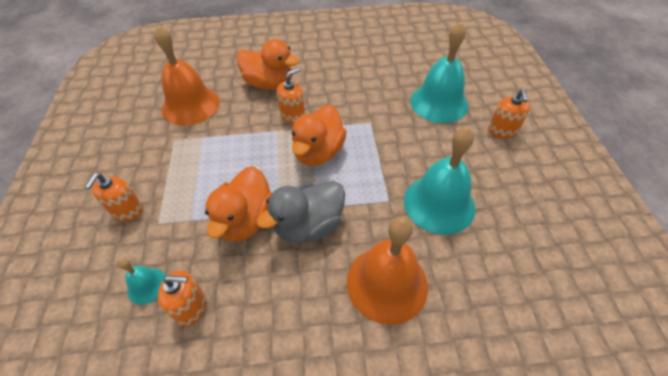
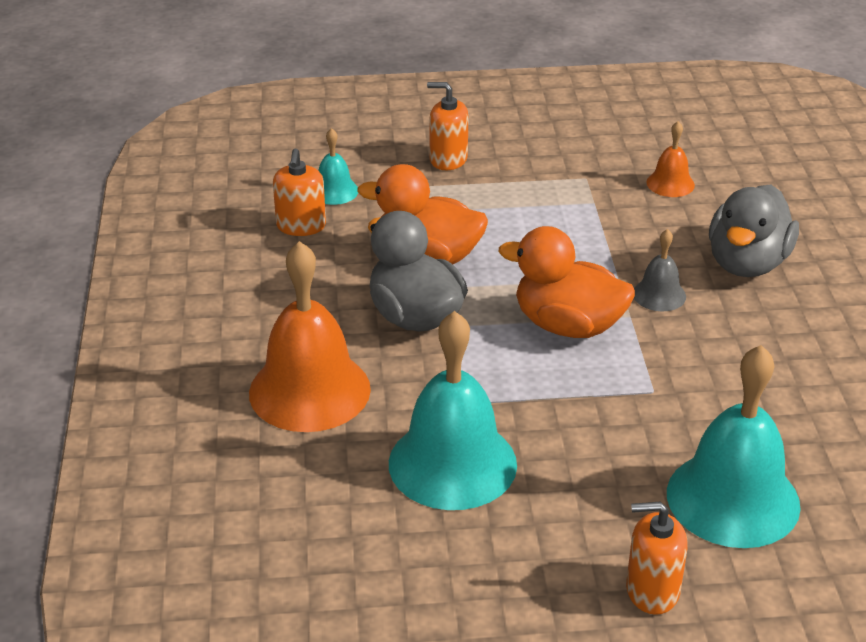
camera: 90 degrees right, 15 degrees down
(190, 105) = (670, 183): orange bell -> orange bell, size x0.48
(269, 84) = (747, 263): orange duck -> grey duck
(293, 116) = (659, 295): orange soap dispenser -> grey bell

